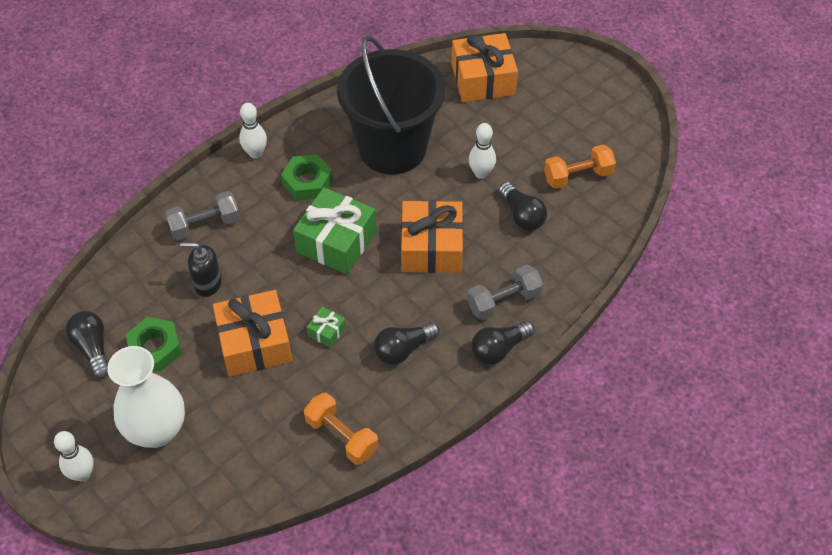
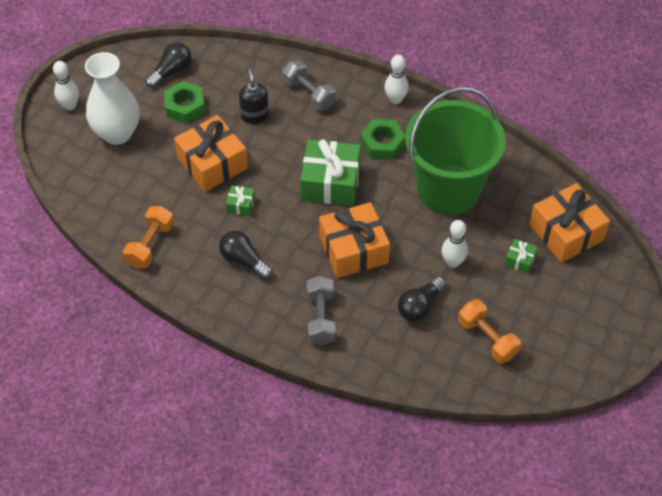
camera: 70 degrees right, 0 degrees up
(392, 148) = (448, 189): black bucket -> green bucket
(499, 349) = (270, 327): black light bulb -> none
(500, 123) = (520, 260): none -> green gift
(504, 301) = (320, 318): grey dumbbell -> grey dumbbell turned 45 degrees clockwise

